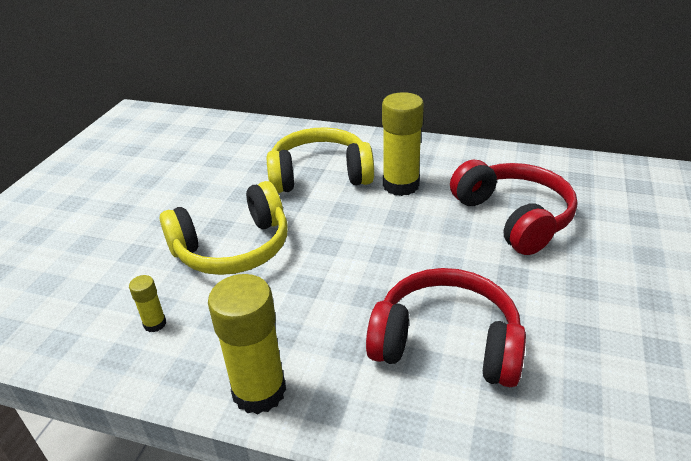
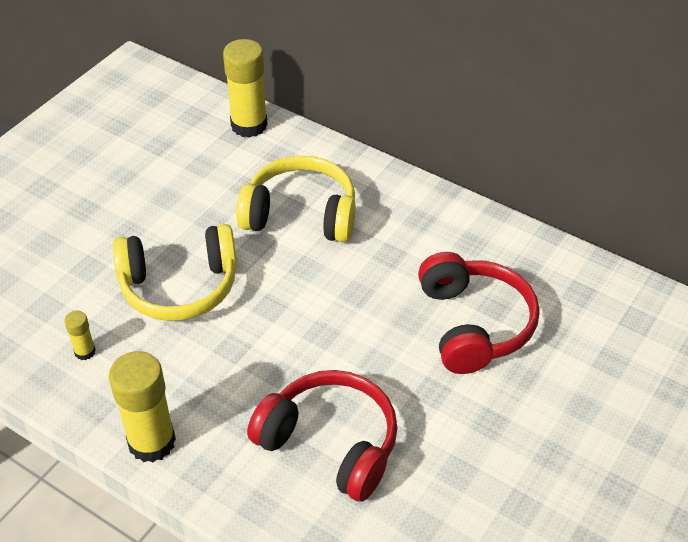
camera: 15 degrees right, 10 degrees up
(401, 185) = (379, 251): yellow glue stick -> yellow glue stick (249, 125)

